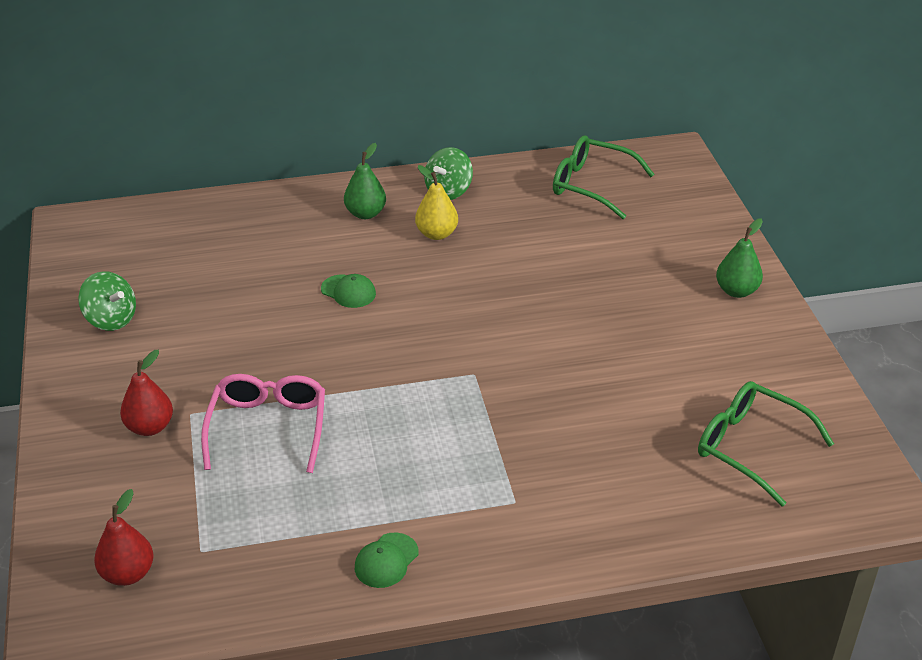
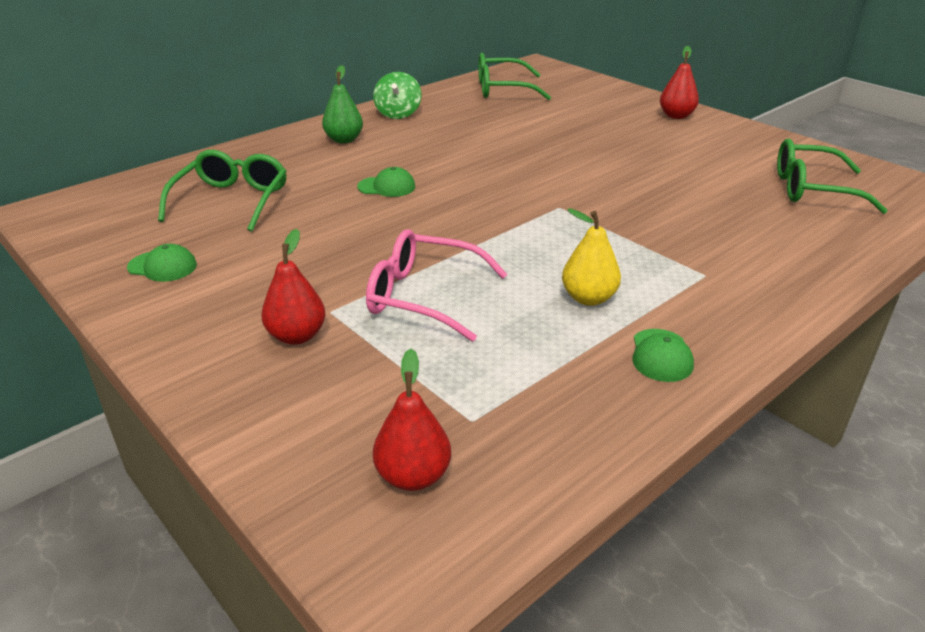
camera: 30 degrees left, 5 degrees down
(111, 319) = (162, 266): green spinning top -> green cap
(211, 262) = (232, 201): none -> green glasses
(268, 428) = (424, 296): pink glasses -> pink glasses turned 45 degrees counterclockwise
(436, 234) = (419, 137): yellow pear -> yellow pear (588, 298)
(736, 291) = (676, 116): green pear -> red pear

